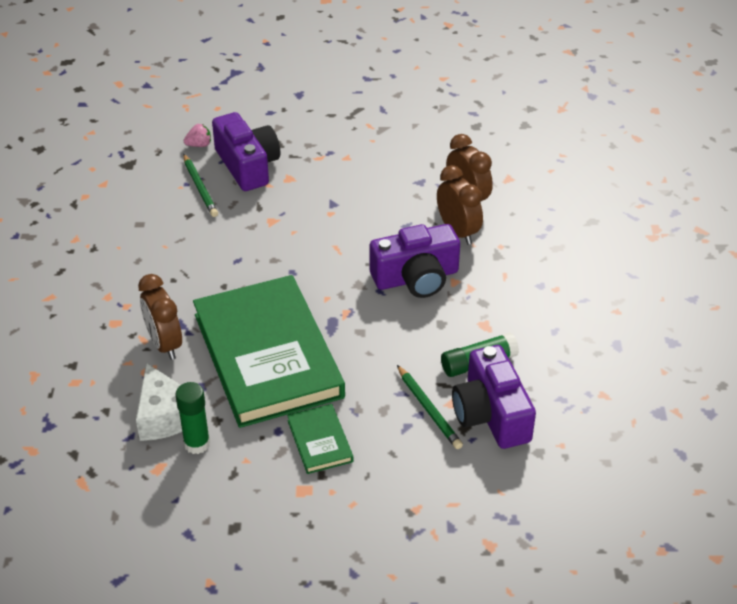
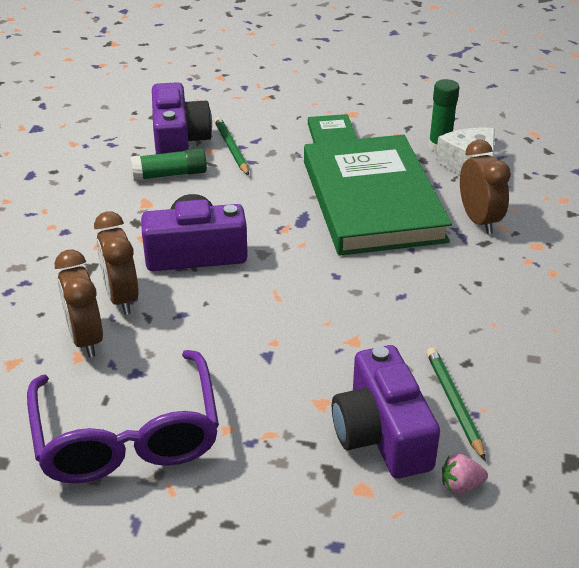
camera: 170 degrees left, 5 degrees down
(407, 147) = (127, 436): none -> purple glasses

